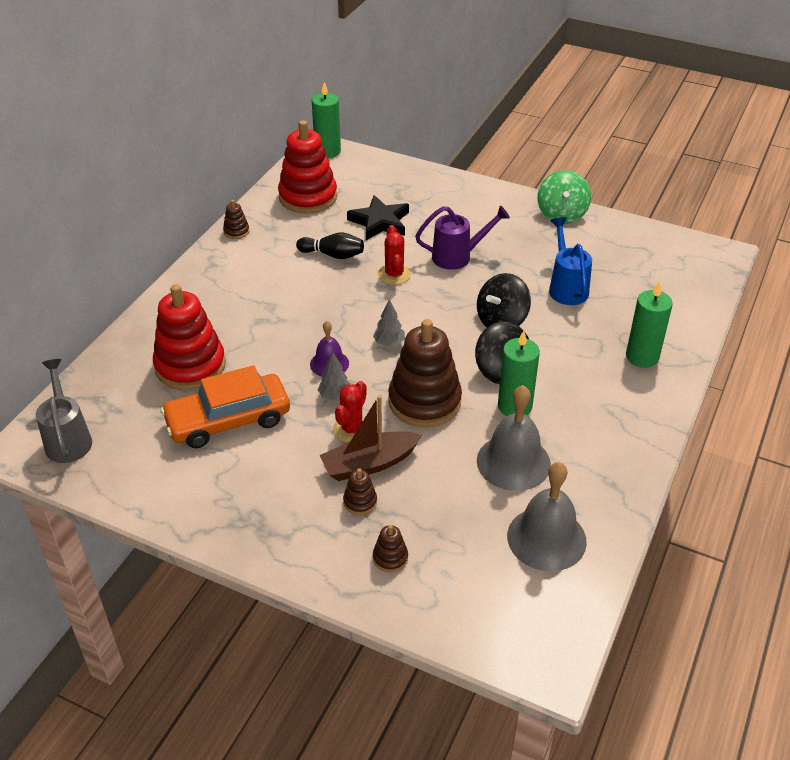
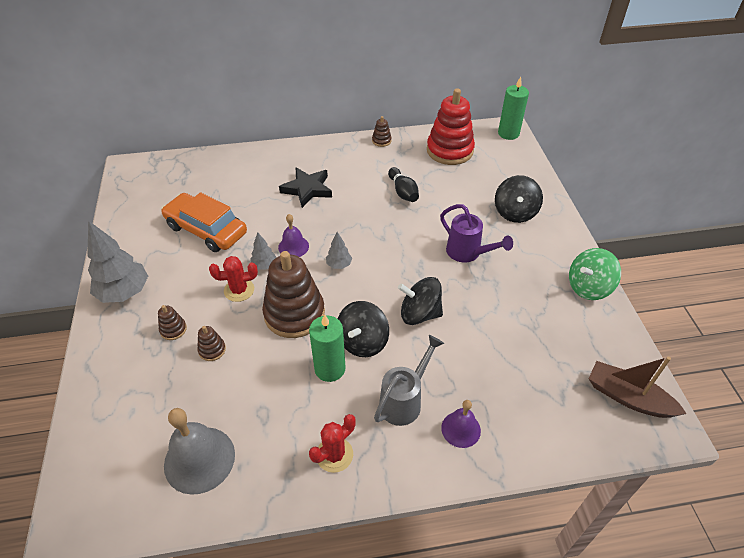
camera: 55 degrees right, 5 degrees up
(68, 439) = (147, 178): grey watering can -> grey watering can (404, 401)
(190, 366) = (241, 189): red stacking toy -> none
(261, 526) = (124, 292): none -> grey tree
(369, 464) = (212, 316): brown boat -> brown boat (628, 397)
(380, 222) = (462, 195): black star -> black star (307, 189)
(390, 558) = (130, 372): brown stacking toy -> brown stacking toy (212, 350)
(394, 274) = (413, 231): red cactus -> red cactus (334, 454)
(437, 204) = (515, 212): none -> black spinning top
(513, 462) = (268, 398): grey bell -> none
(566, 287) = (499, 335): blue watering can -> none
(642, 357) = (461, 429): green candle -> purple bell

